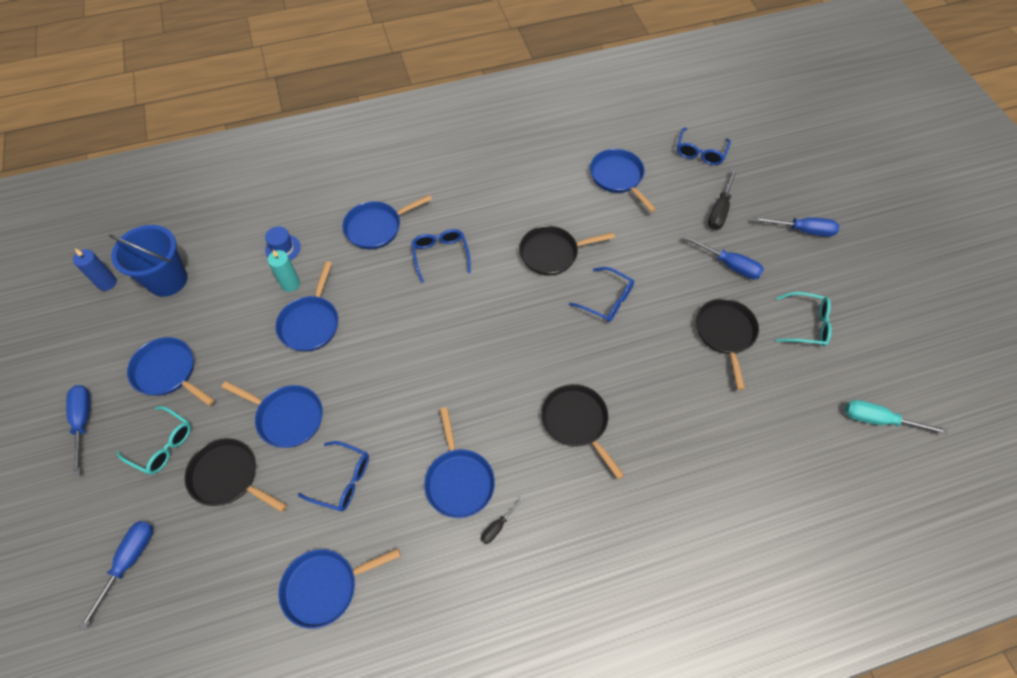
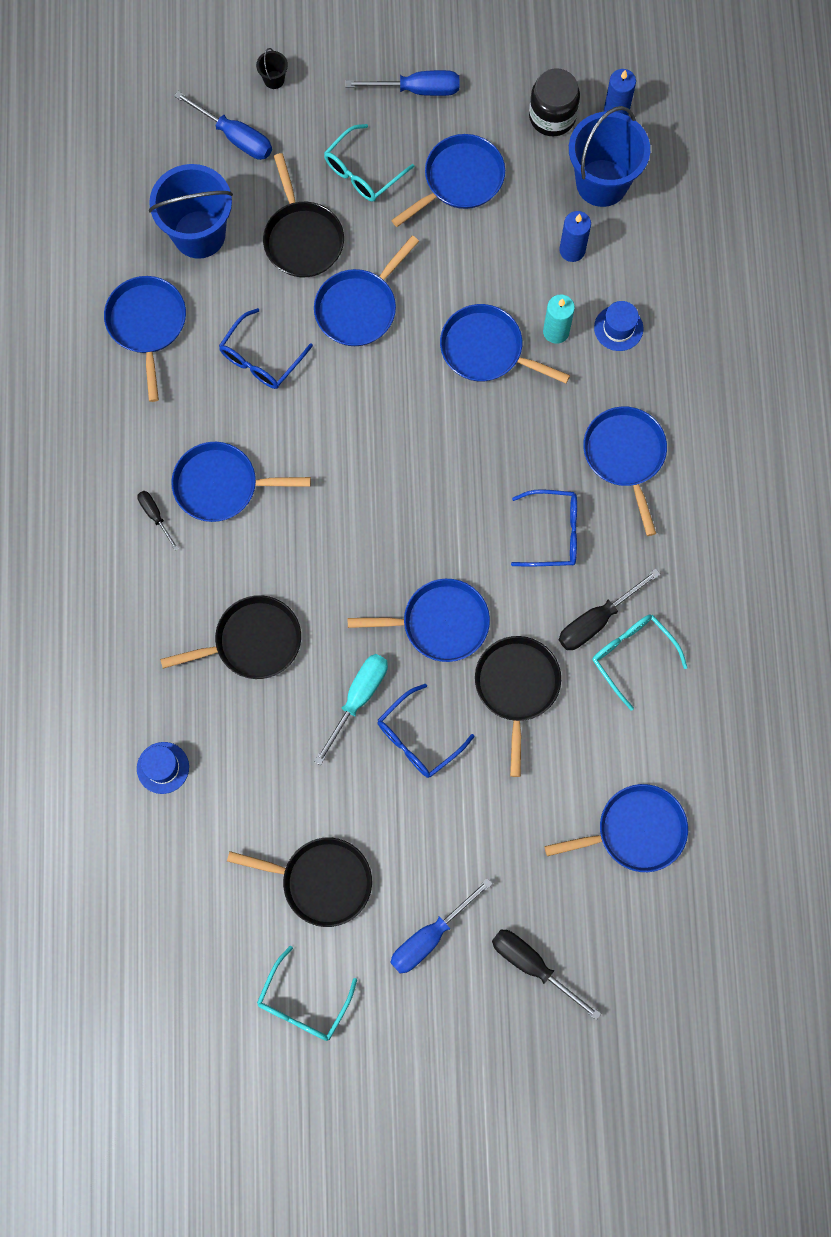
camera: 105 degrees right, 15 degrees up
(69, 543) = (274, 79): none -> black bucket
(110, 322) = (552, 116): none -> black jar
(224, 287) = (572, 250): none -> blue candle
(228, 477) = (302, 238): black pan -> black pan turned 120 degrees clockwise
(230, 566) = (199, 234): none -> blue bucket
(493, 221) = (596, 620): none -> black screwdriver
(511, 199) = (632, 656): none -> turquoise glasses
(523, 306) = (439, 623): none -> blue pan
(694, 459) = (163, 767): none -> blue hat
(700, 152) = (656, 983): blue glasses -> none
(803, 230) = (462, 1079): blue screwdriver -> none
(878, 420) = (140, 1029): turquoise screwdriver -> turquoise screwdriver (358, 698)

